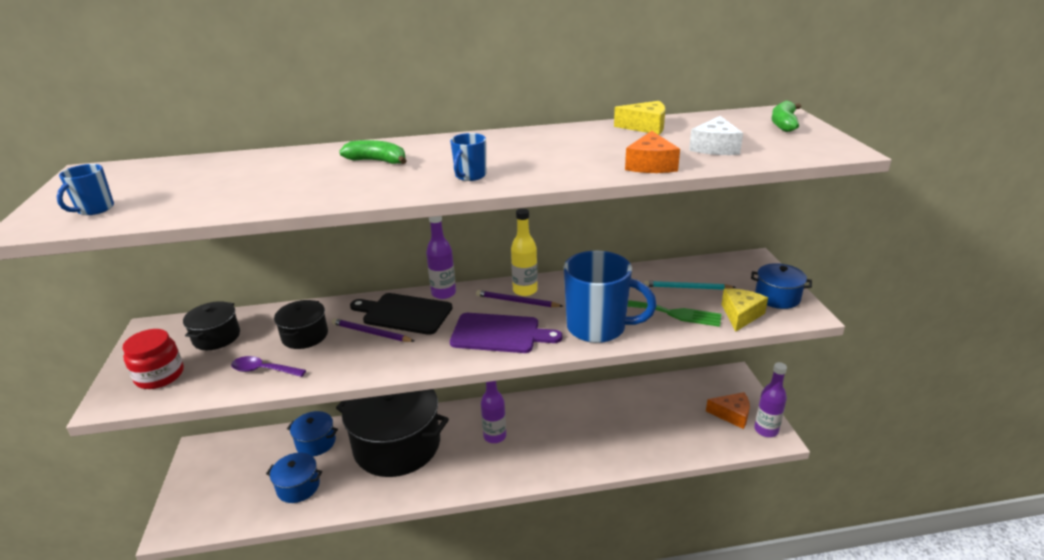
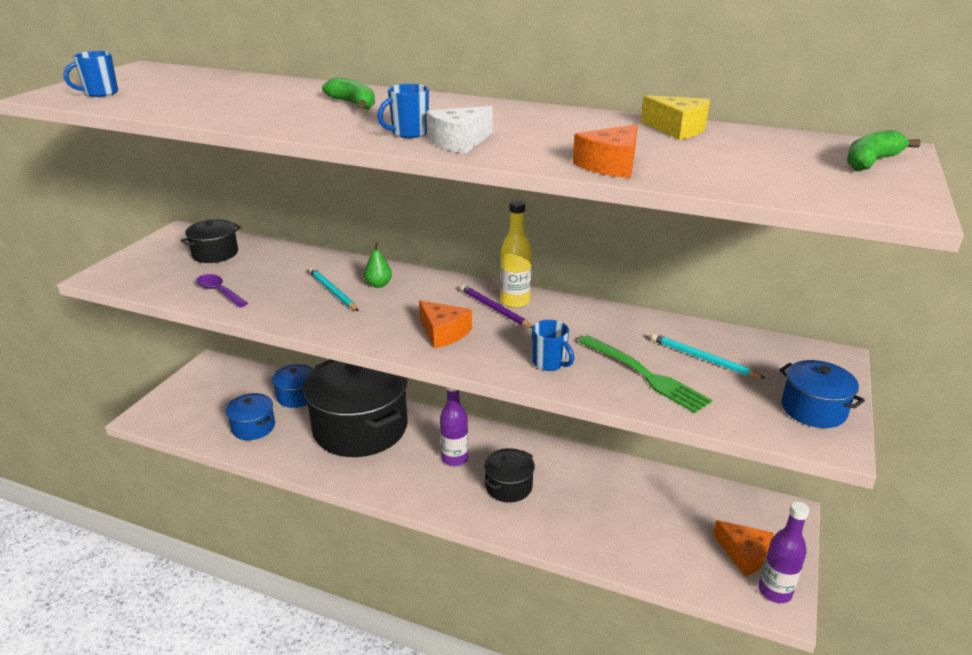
camera: 30 degrees right, 0 degrees up
(160, 375) = (148, 269): red jar -> none
(305, 336) = (279, 275): black pot -> black pot (508, 486)
(371, 333) = (332, 291): purple pencil -> turquoise pencil
(404, 313) = (378, 284): black cutting board -> green pear
(443, 293) = (433, 278): purple bottle -> none
(499, 334) = (443, 333): purple cutting board -> orange cheese
(598, 328) = (549, 363): blue mug -> blue mug, size x0.45
(715, 147) = (724, 166): white cheese -> white cheese (459, 142)
(740, 315) = (738, 411): yellow cheese -> none

